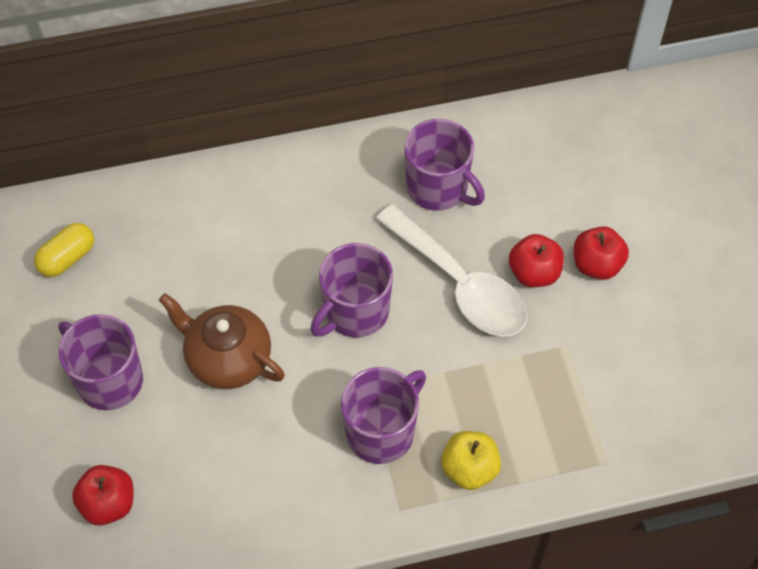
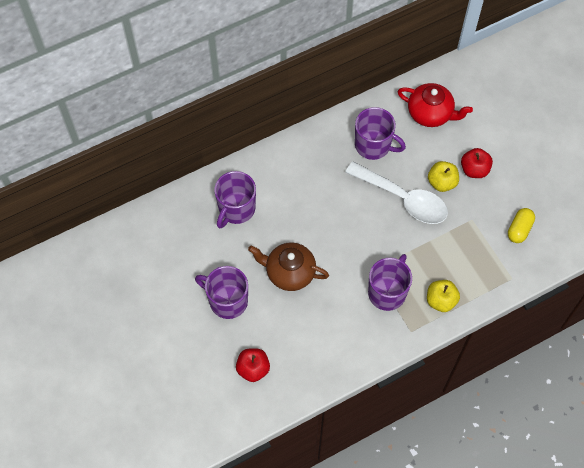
camera: 15 degrees left, 5 degrees up
(67, 258) = (177, 237): yellow capsule -> yellow capsule (519, 229)
(355, 312) = (351, 229): purple mug -> purple mug (236, 209)
(534, 273) = (442, 182): red apple -> yellow apple
(550, 159) = (430, 113): none -> red teapot

